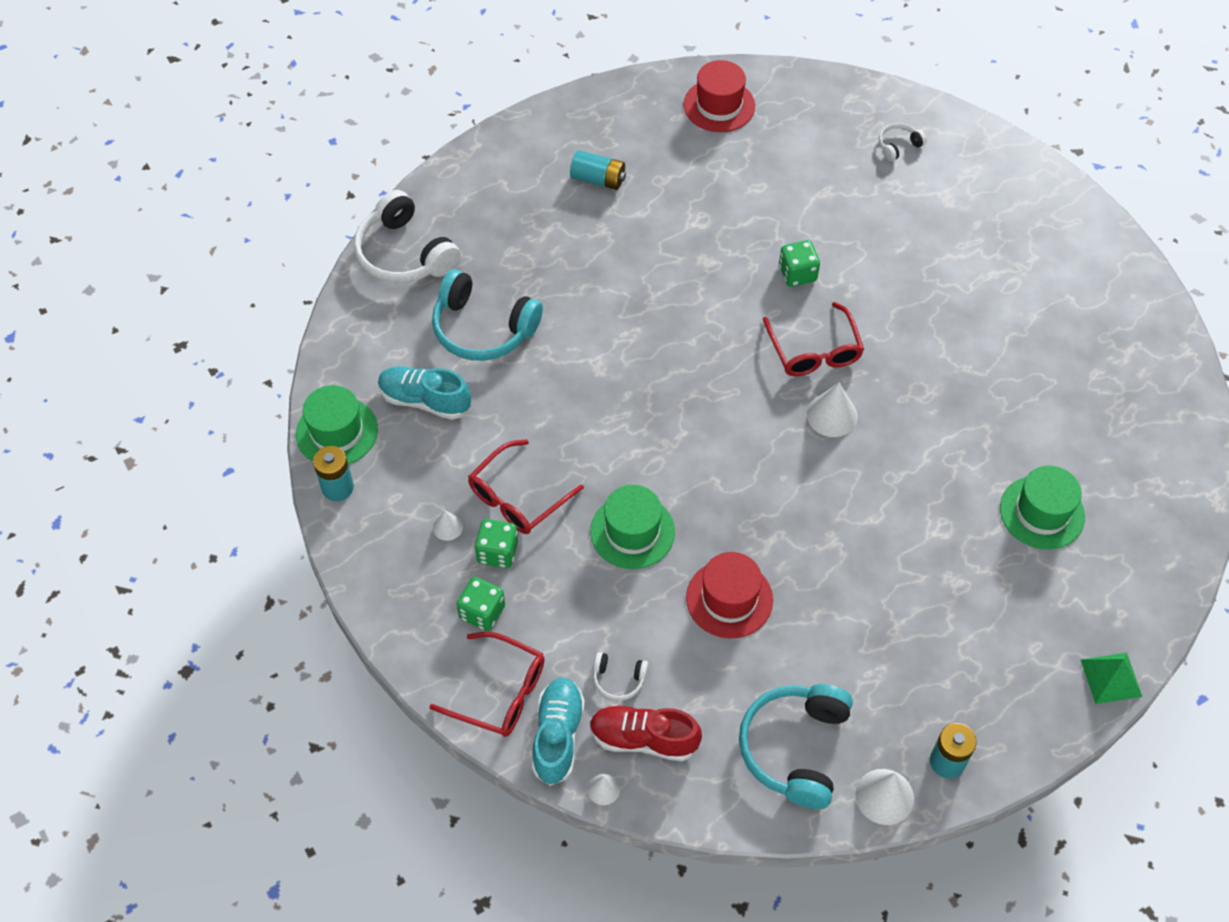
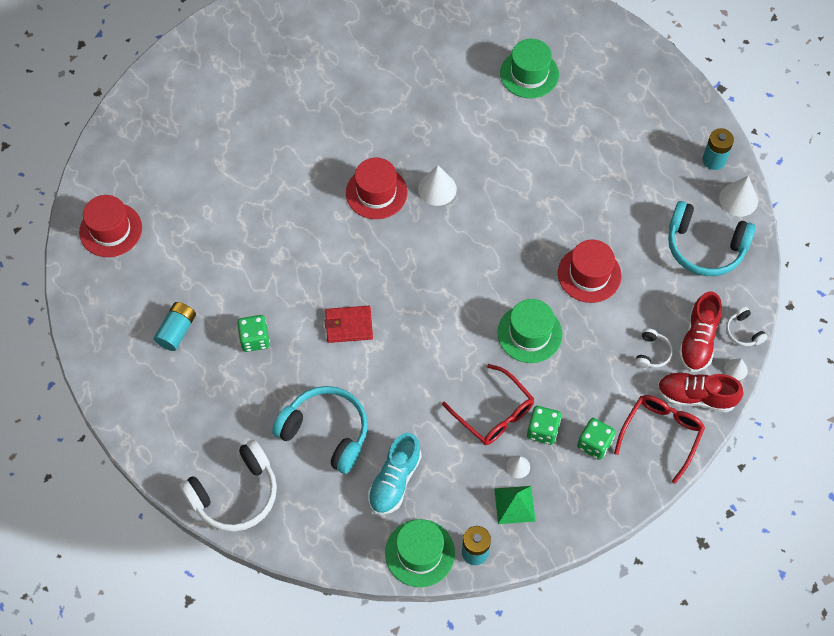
camera: 85 degrees left, 5 degrees up
(483, 329) = (326, 432): turquoise headphones -> turquoise headphones turned 90 degrees counterclockwise
(558, 736) = (696, 396): turquoise shoe -> red shoe
(622, 338) = (349, 325): none -> red wallet
(797, 274) = (301, 194): green dice -> green dice (255, 339)
(814, 350) = (376, 192): red glasses -> red hat
(898, 146) = (181, 107): white headphones -> white headphones (743, 332)
(1111, 677) = (655, 59): green pyramid -> green pyramid (514, 504)

